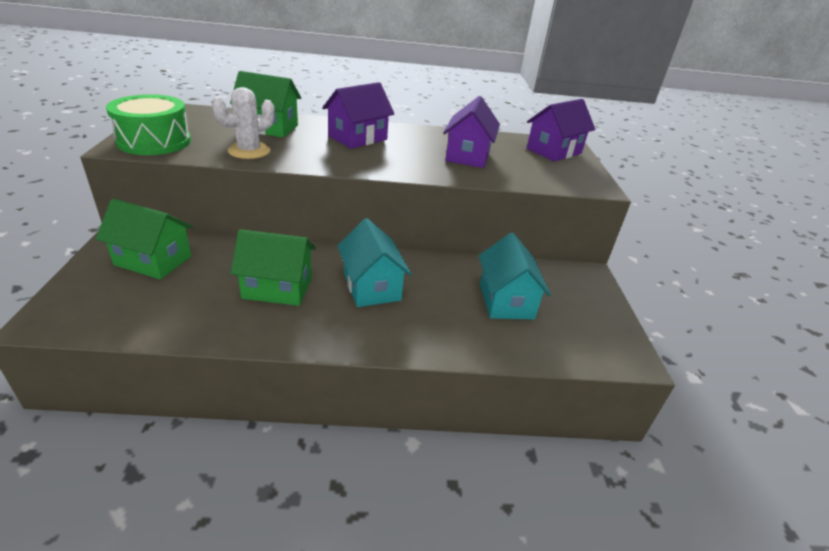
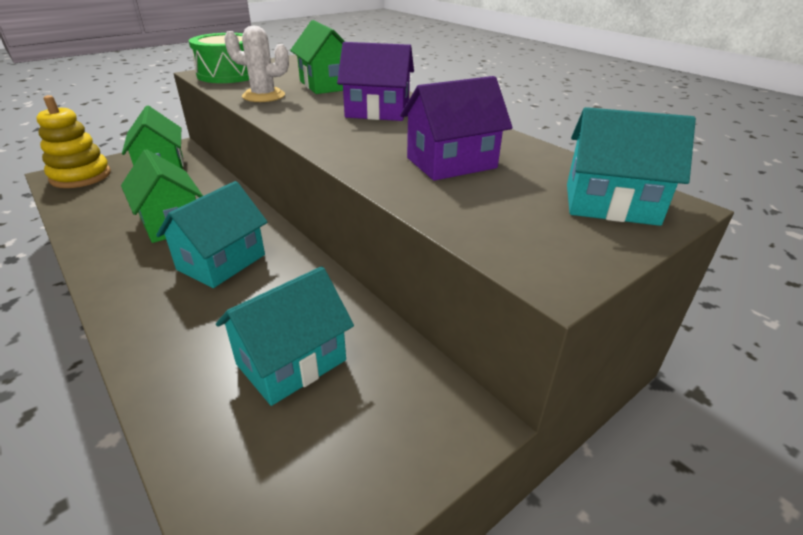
camera: 55 degrees right, 0 degrees up
(80, 307) = (81, 176): none -> yellow stacking toy
(554, 151) = (610, 204): purple house -> turquoise house

